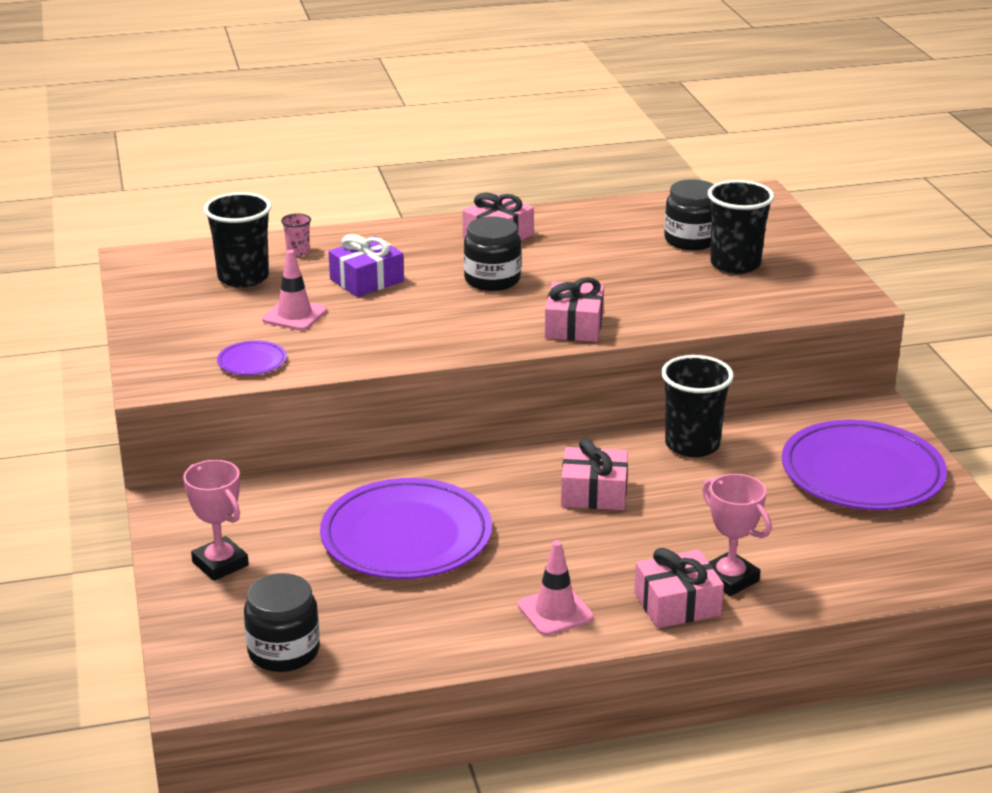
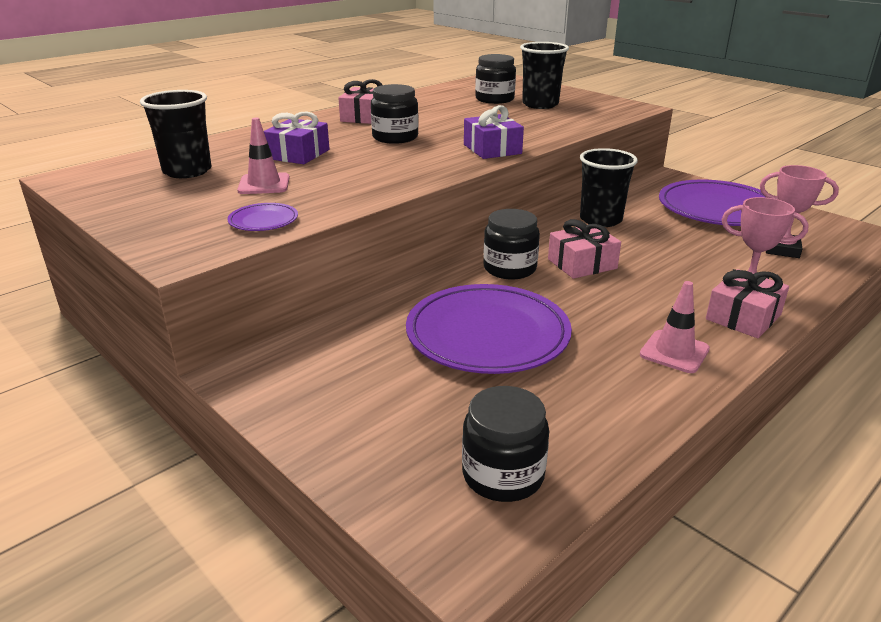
camera: 30 degrees left, 0 degrees up
(220, 564) = (347, 413): pink trophy -> pink trophy (782, 249)
(298, 252) = (218, 149): pink cup -> none
(511, 474) = (509, 268): none -> black jar
(574, 326) = (492, 149): pink gift -> purple gift

